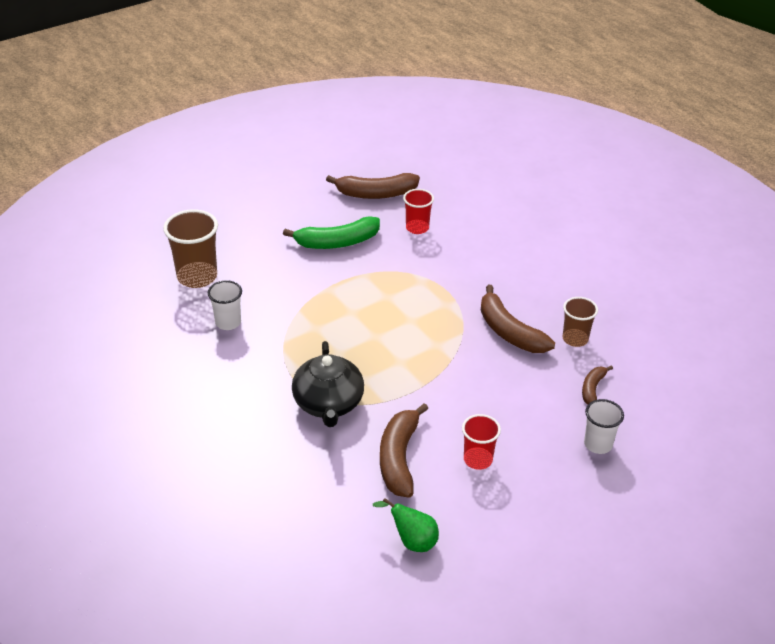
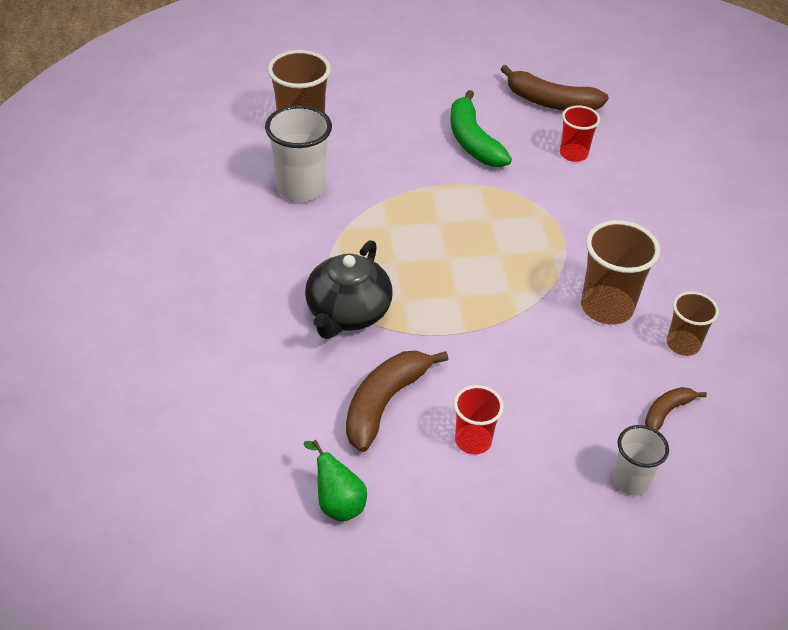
camera: 25 degrees right, 5 degrees up
(228, 322) = (300, 188): white cup -> white cup, size x1.63
(337, 242) = (473, 141): green banana -> green banana turned 60 degrees clockwise
(509, 332) = (606, 307): brown banana -> brown cup

